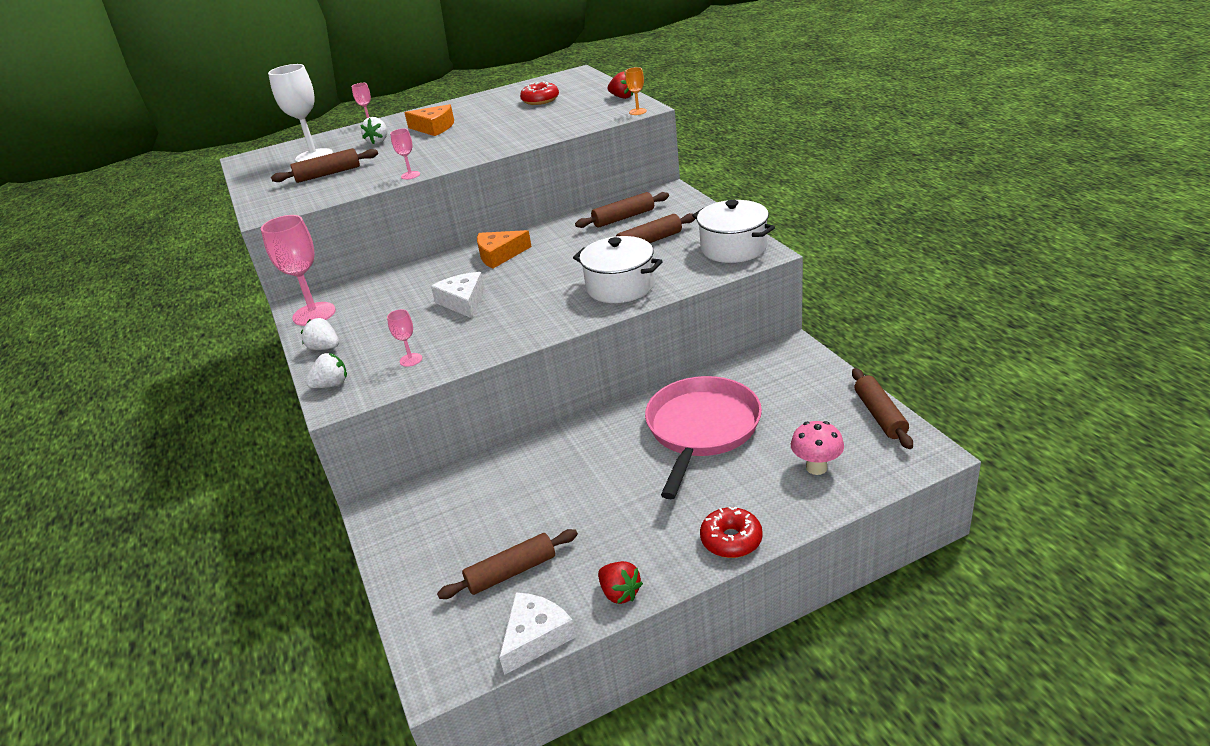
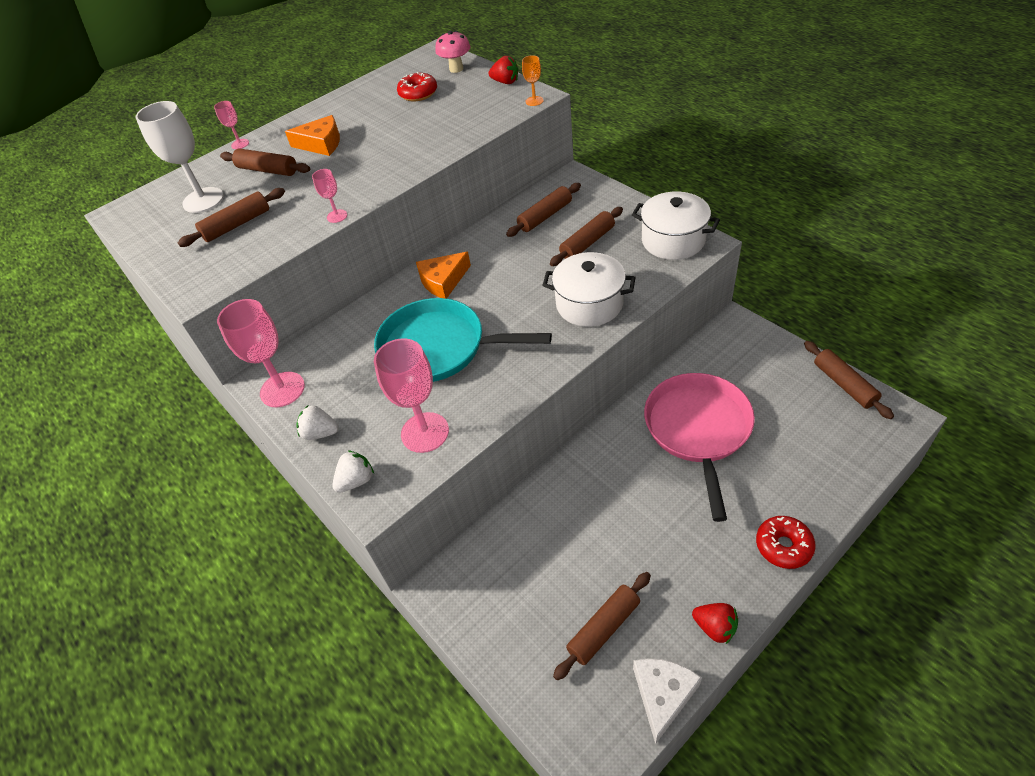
camera: 15 degrees left, 15 degrees up
(378, 141) = (267, 170): white strawberry -> brown rolling pin
(411, 360) = (425, 432): pink goblet -> pink goblet, size x2.09
(463, 302) = (438, 347): white cheese -> turquoise pan
(816, 467) = (818, 452): pink mushroom -> pink mushroom (456, 69)

